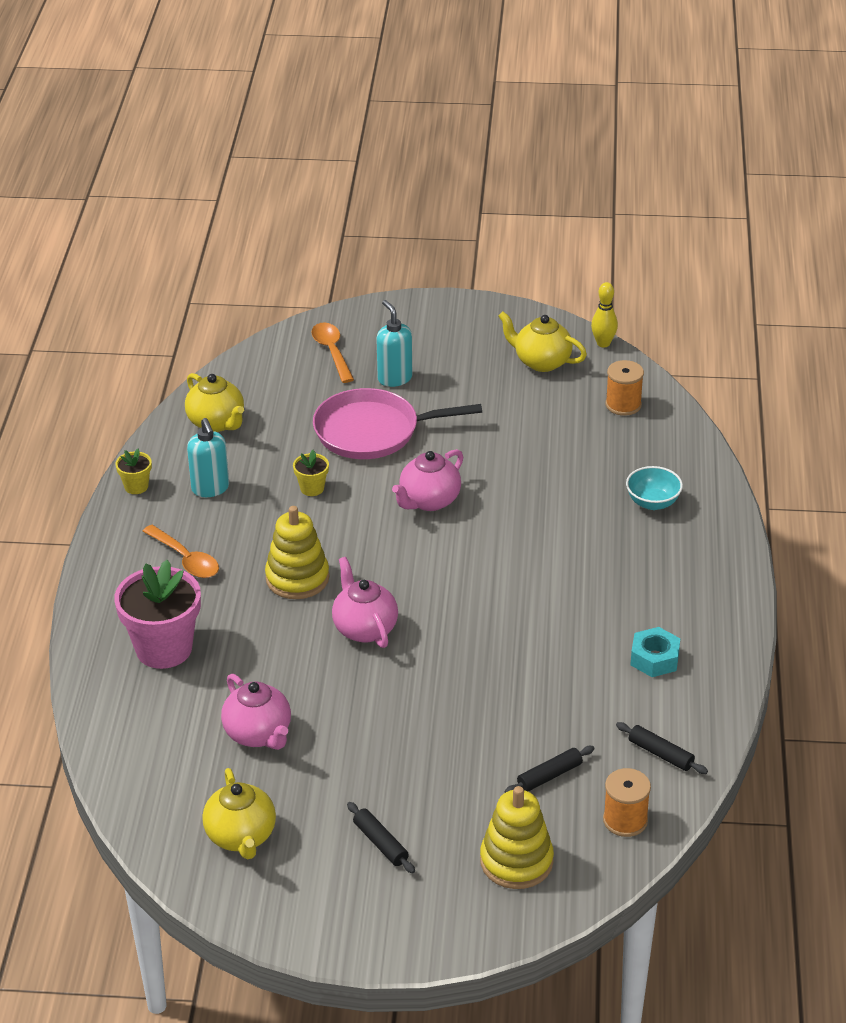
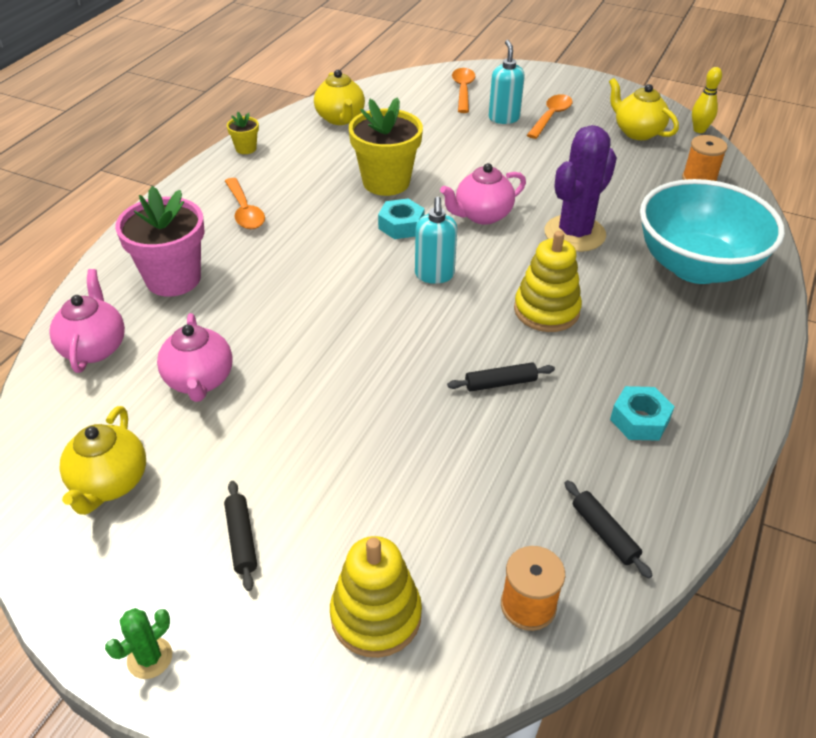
camera: 20 degrees right, 5 degrees up
(210, 489) = (303, 163): turquoise soap dispenser -> turquoise soap dispenser (434, 275)
(297, 578) = (328, 250): yellow stacking toy -> yellow stacking toy (546, 310)
(312, 488) = (386, 182): yellow flower pot -> yellow flower pot, size x2.17
(355, 533) = (401, 225): none -> turquoise nut
(364, 628) = (360, 309): pink teapot -> pink teapot (94, 348)
(364, 939) = (150, 658): none -> green cactus
(372, 431) = (463, 151): pink pan -> none
(444, 364) = (551, 117): none -> orange spoon
(527, 497) = (574, 234): none -> purple cactus
(549, 776) = (465, 519): black rolling pin -> black rolling pin (500, 383)
(652, 502) = (696, 267): turquoise bowl -> turquoise bowl, size x2.36

